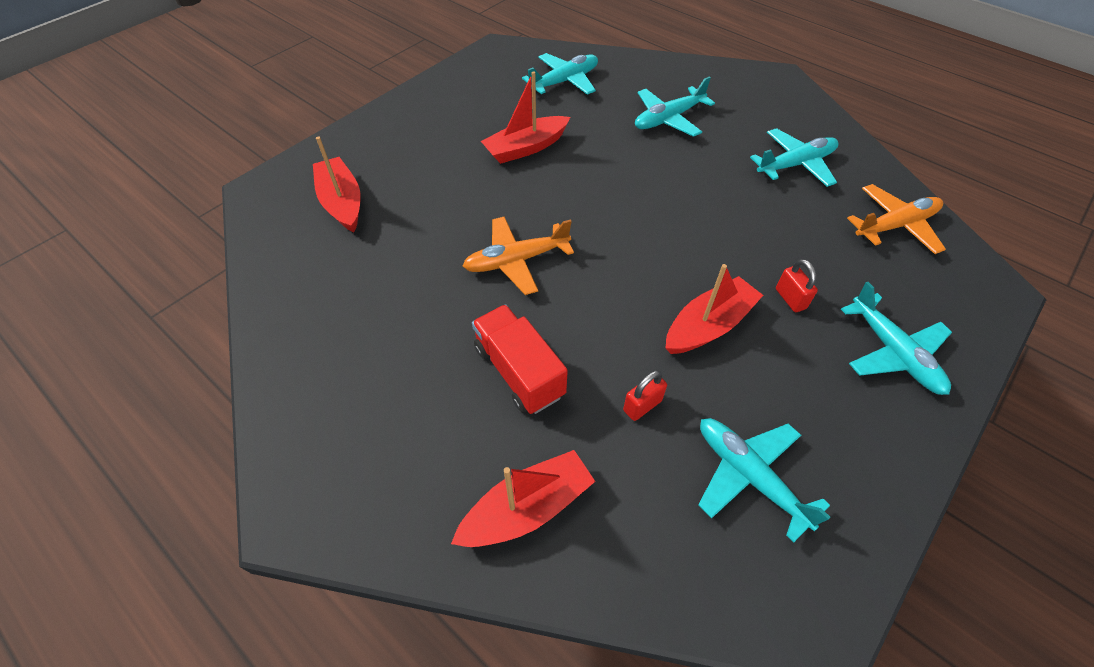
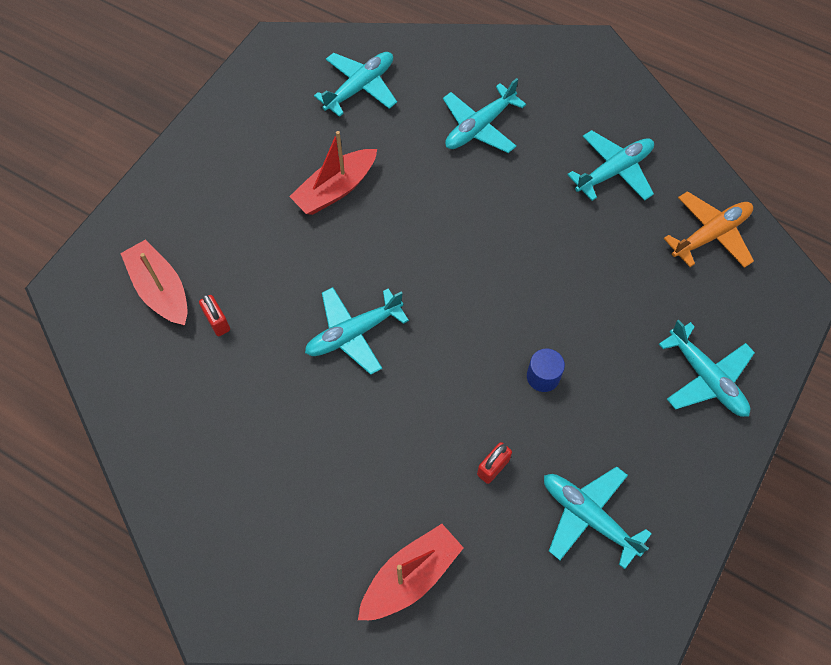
camera: 10 degrees left, 10 degrees up
(516, 261) = (353, 333): orange plane -> turquoise plane
(519, 371) = (379, 452): red truck -> none
(708, 325) = (543, 376): red boat -> blue cylinder
(790, 299) = (615, 335): red padlock -> red padlock (217, 322)

